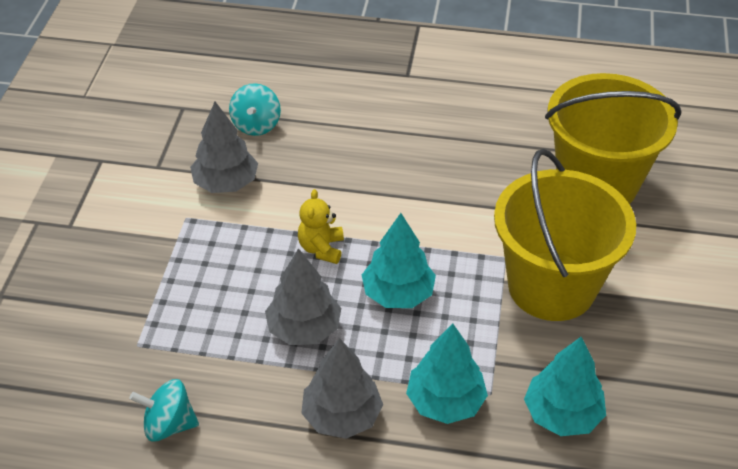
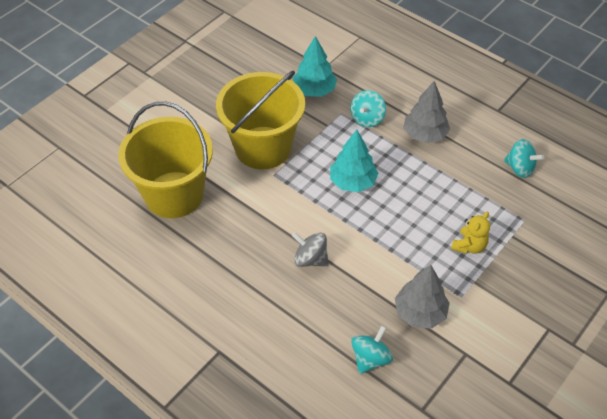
camera: 150 degrees left, 5 degrees up
(304, 329) = (420, 186): grey tree -> none
(321, 248) = (381, 231): yellow teddy bear -> yellow teddy bear (469, 246)
(382, 184) = (310, 259): none -> grey spinning top
(445, 402) = (367, 119): turquoise tree -> turquoise spinning top

